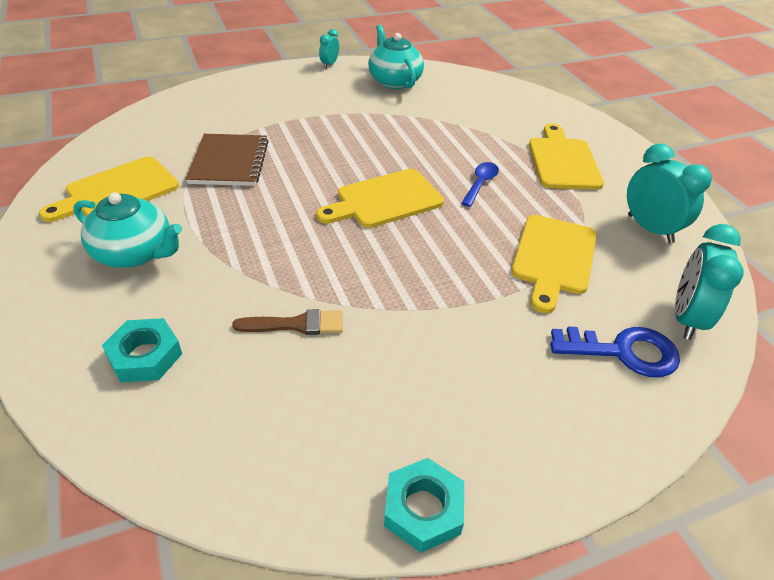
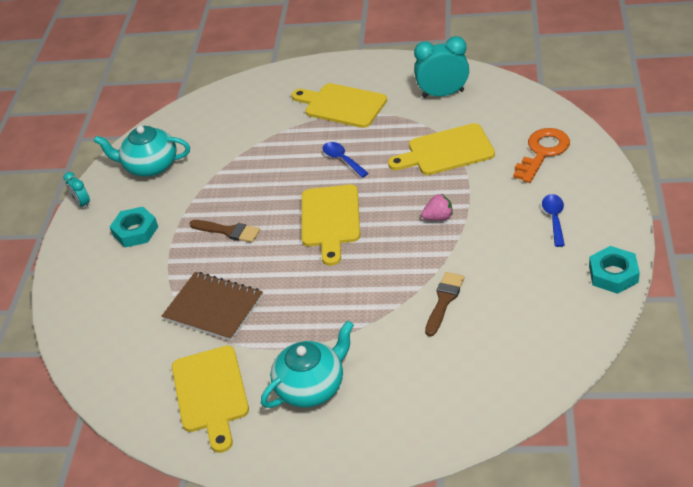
camera: 55 degrees left, 0 degrees up
(145, 356) = (435, 389): turquoise nut -> turquoise nut (135, 231)
(334, 142) = (228, 231): none -> brown brush
(435, 281) = (438, 217): none -> pink strawberry
(501, 400) = (554, 218): none -> blue spoon
(553, 258) = (446, 151): yellow cutting board -> yellow cutting board turned 120 degrees clockwise
(623, 352) = (542, 152): blue key -> orange key
(686, 318) = (529, 114): turquoise clock -> none

